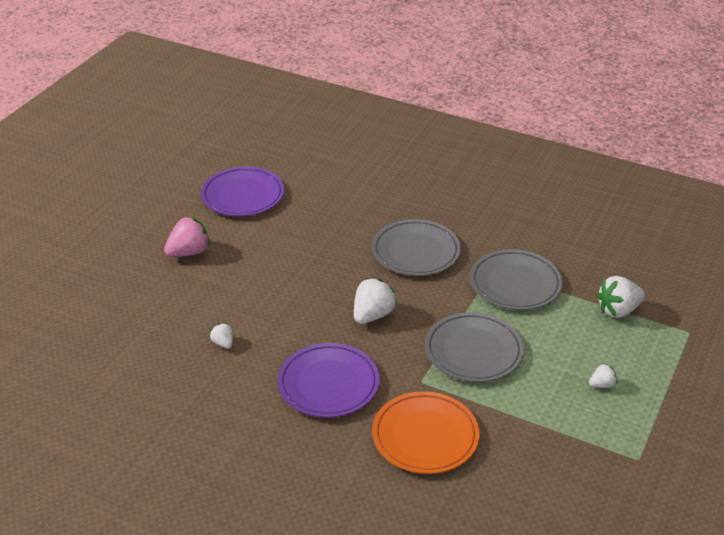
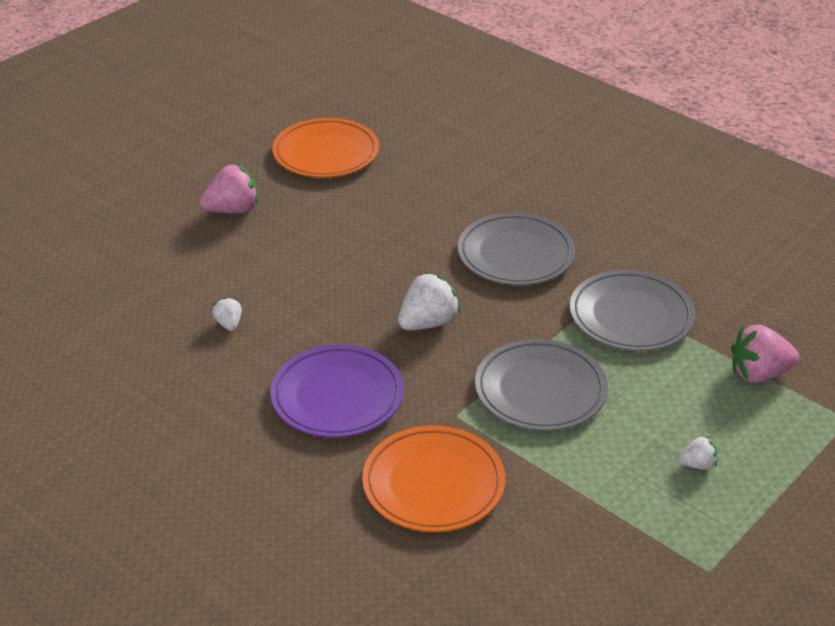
camera: 15 degrees right, 0 degrees up
(243, 195) = (326, 153): purple plate -> orange plate
(618, 310) = (759, 374): white strawberry -> pink strawberry

